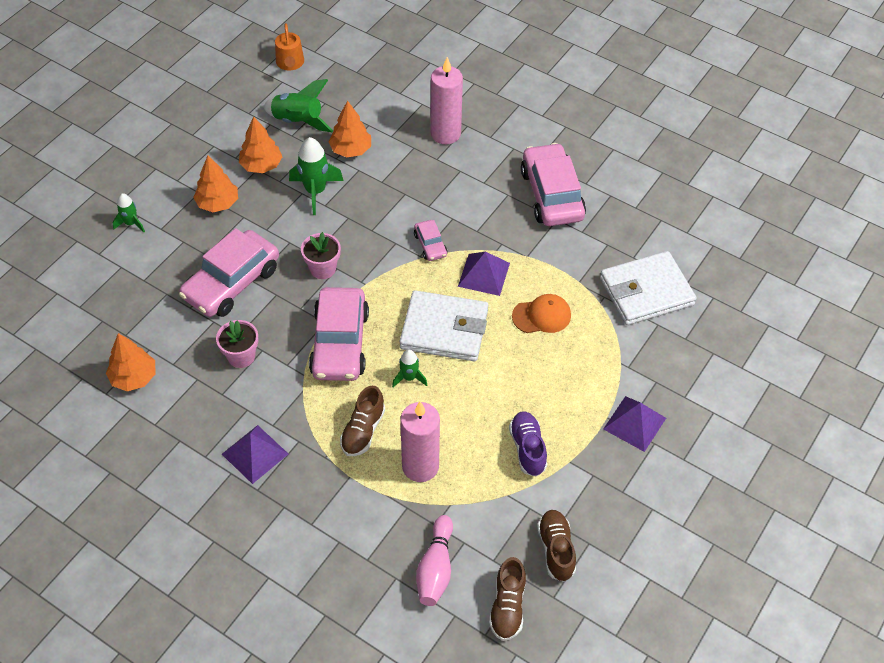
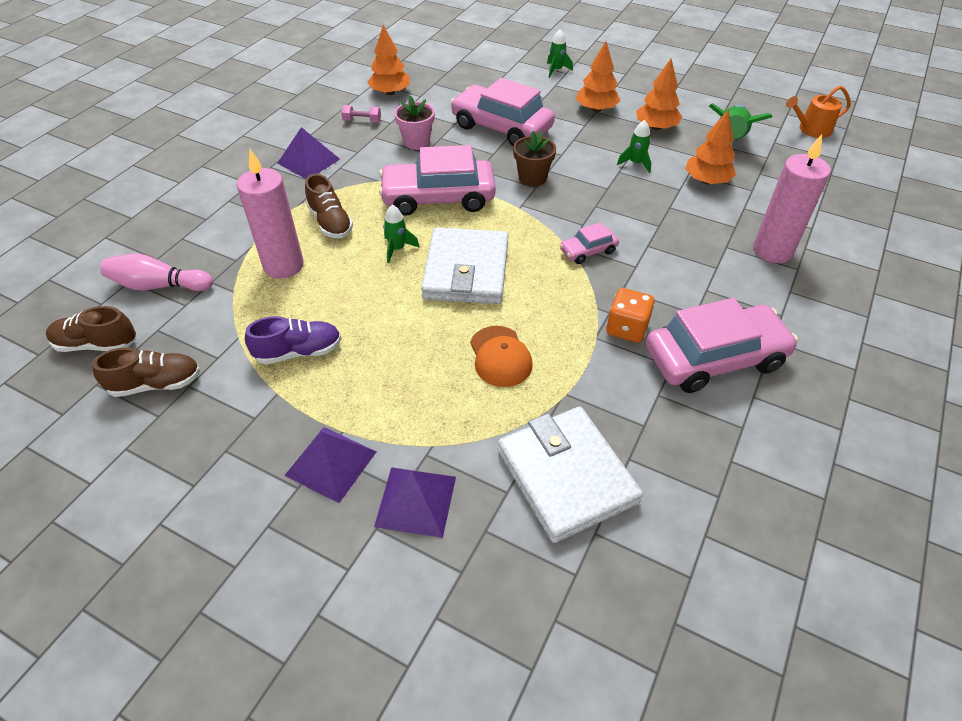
camera: 85 degrees right, 5 degrees down
(188, 405) = (362, 121): none -> pink dumbbell
(315, 191) = (635, 163): green rocket -> green rocket, size x0.58
(323, 269) = (532, 178): pink flower pot -> brown flower pot
(363, 431) = (330, 222): brown shoe -> brown shoe turned 135 degrees counterclockwise
(484, 274) = (555, 298): purple pyramid -> purple pyramid (416, 501)
(519, 237) = (626, 328): none -> orange dice

